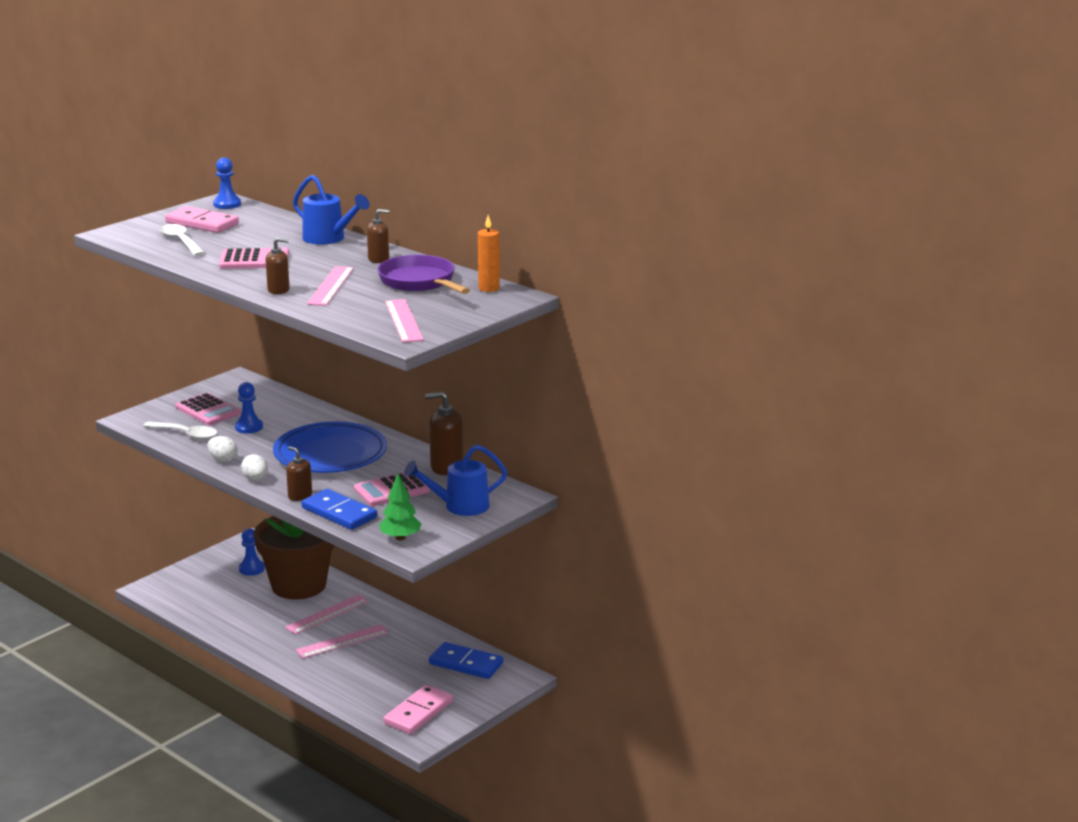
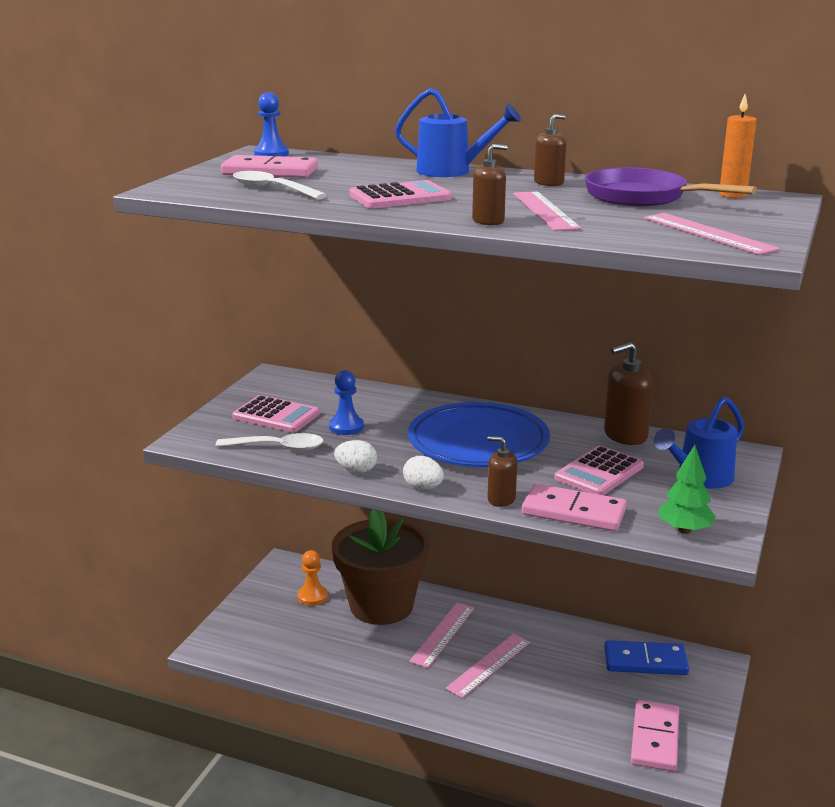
camera: 20 degrees left, 0 degrees up
(251, 569) = (312, 597): blue pawn -> orange pawn
(339, 513) = (573, 512): blue domino -> pink domino

